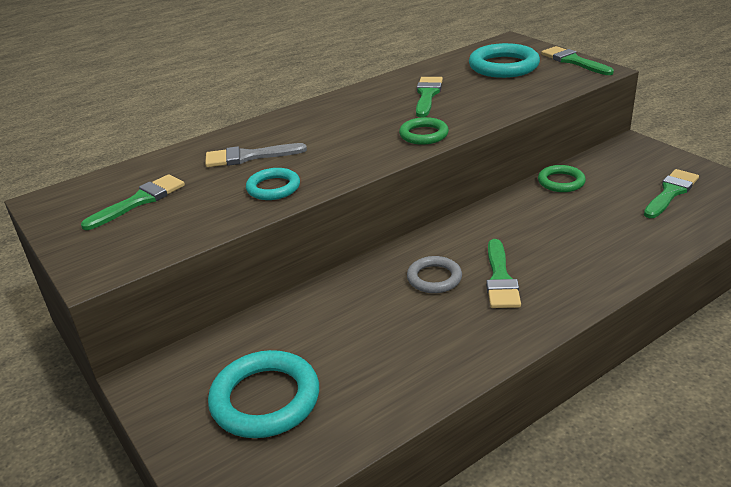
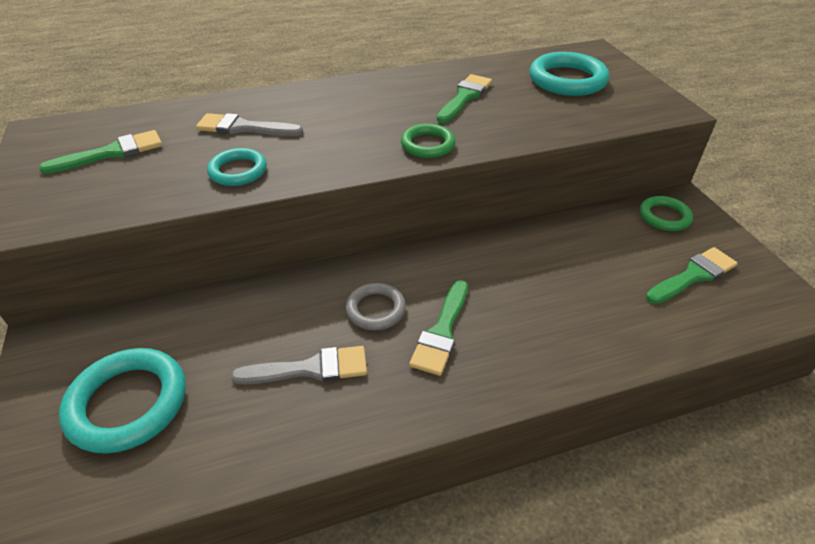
camera: 15 degrees right, 10 degrees up
(409, 332) = (310, 369): none -> grey brush
(561, 182) = (576, 228): green ring -> green ring (664, 216)
(573, 61) = (648, 90): green brush -> none

